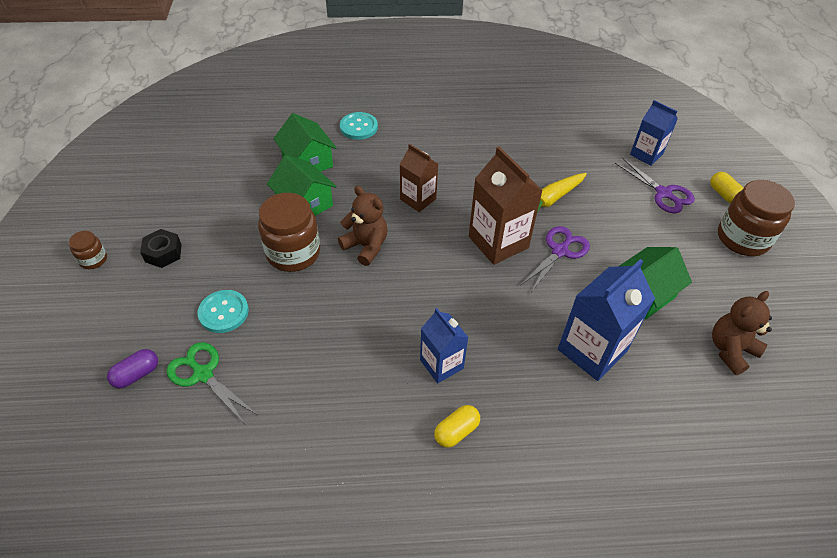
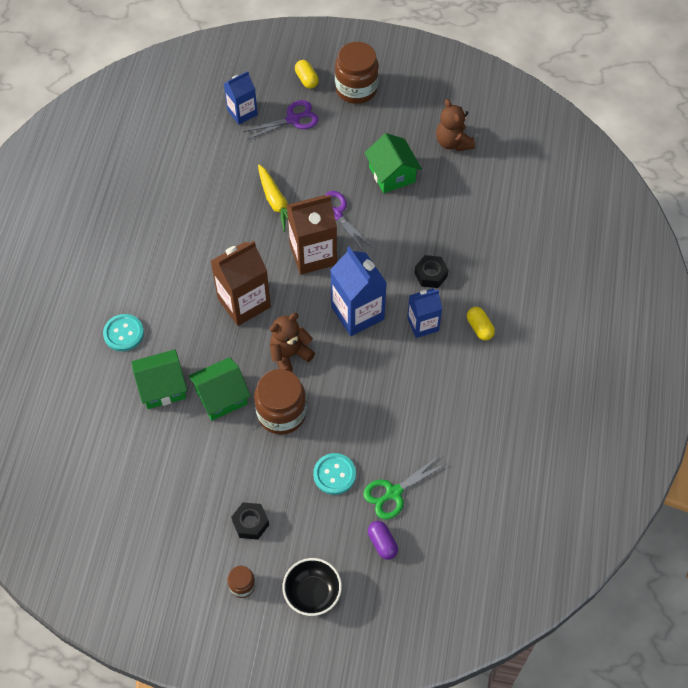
camera: 75 degrees left, 10 degrees up
(79, 319) = (312, 593): none -> black bowl
(418, 199) = (244, 302): brown carton -> brown carton, size x1.60
(516, 360) = (430, 275): none -> black nut
(592, 350) = (433, 225): blue carton -> blue carton (357, 313)
(723, 194) = (306, 79): yellow capsule -> yellow capsule turned 75 degrees clockwise

